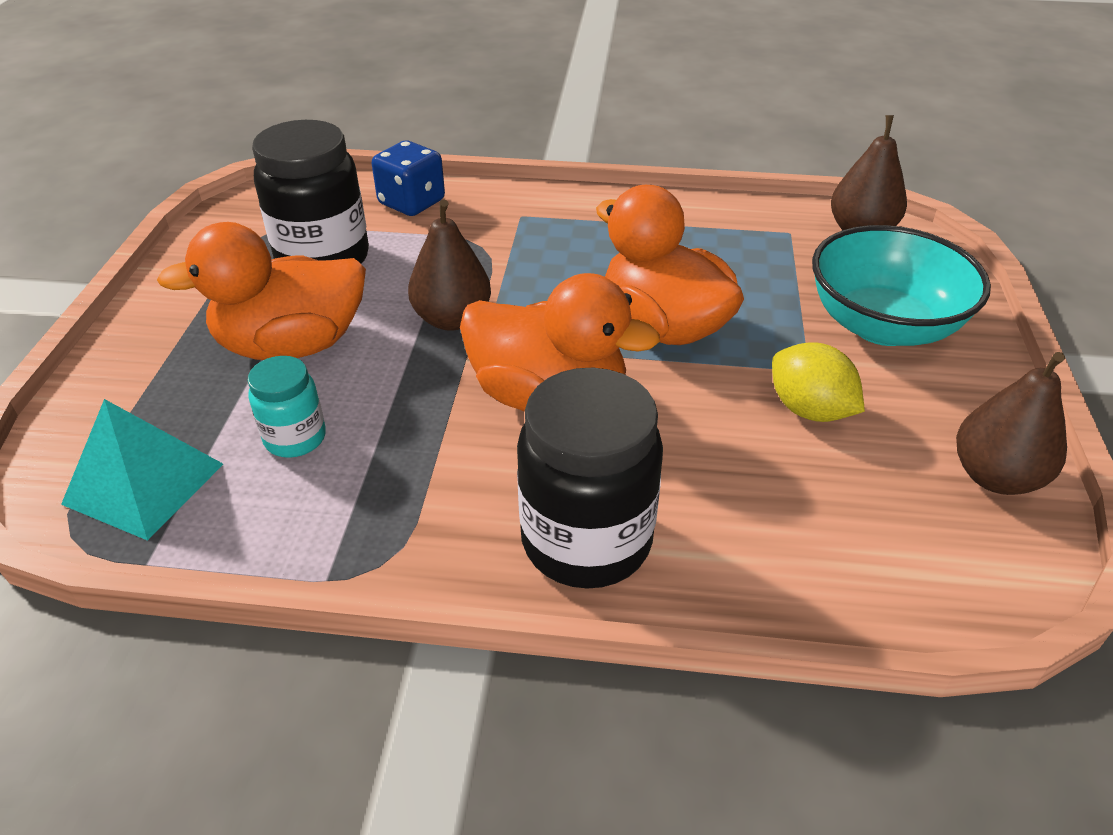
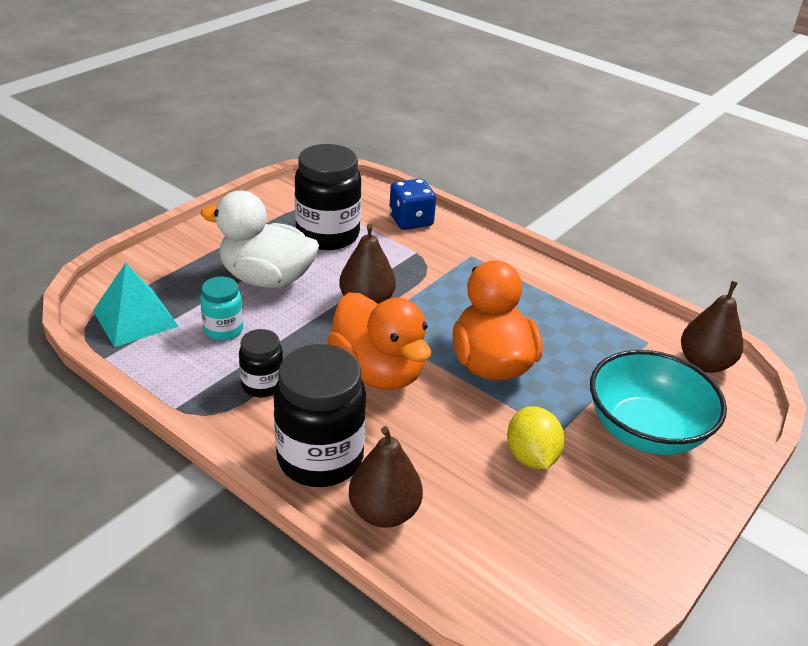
camera: 30 degrees right, 5 degrees down
(292, 345) = (266, 278): orange duck -> white duck
(420, 485) = (262, 385): none -> black jar
(995, 476) = (613, 558): brown pear -> brown pear (384, 512)

